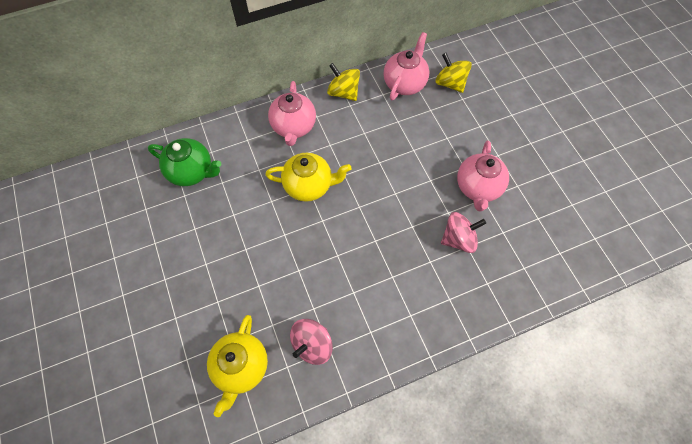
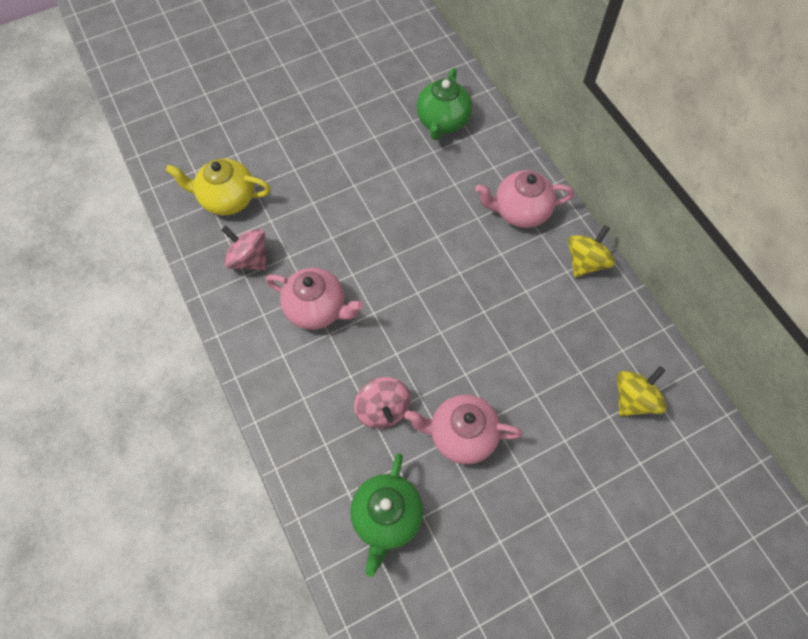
camera: 85 degrees right, 0 degrees up
(309, 186) = (439, 237): yellow teapot -> none
(405, 83) = (619, 337): pink teapot -> pink teapot (317, 309)
(541, 242) = (386, 518): none -> green teapot

